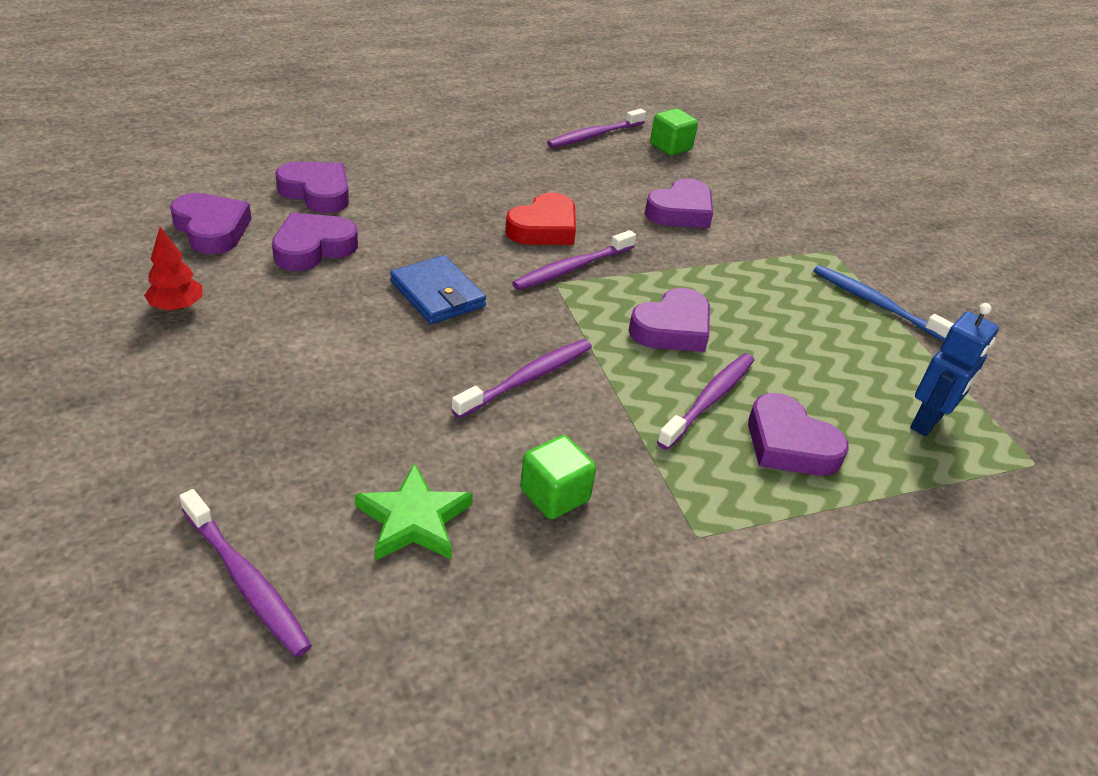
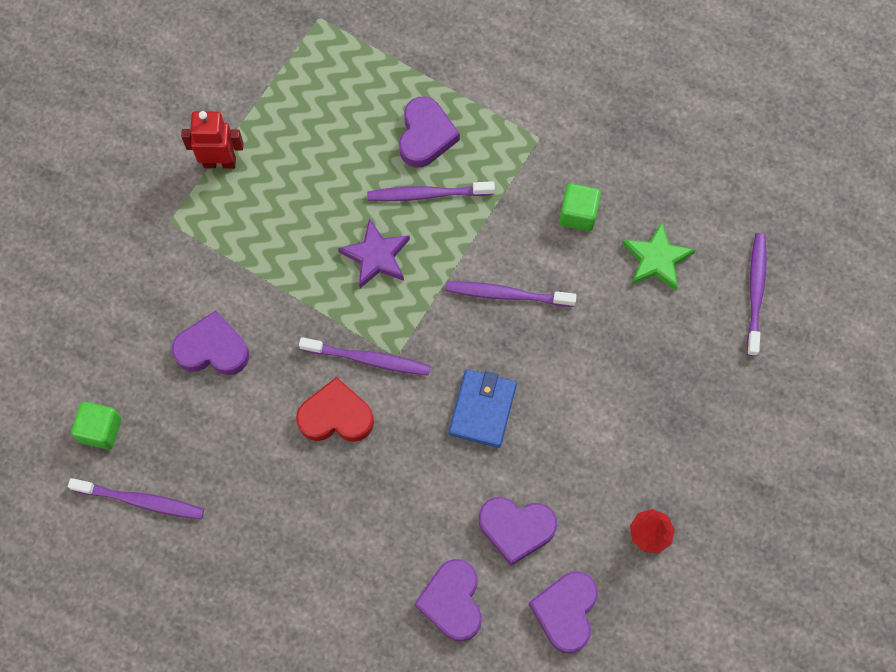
camera: 125 degrees left, 30 degrees up
(672, 328) = (376, 256): purple heart -> purple star
(875, 303) = (220, 162): blue toothbrush -> red robot
(927, 422) = (333, 81): blue robot -> none

